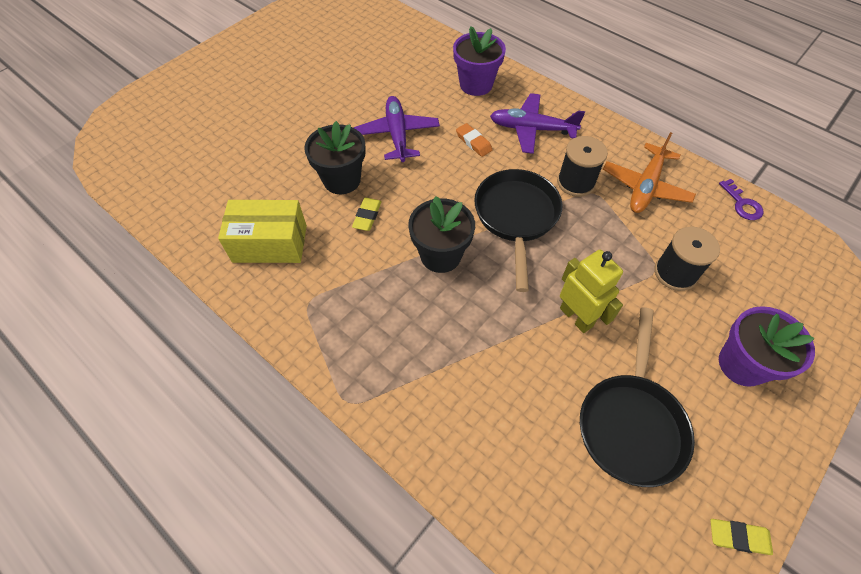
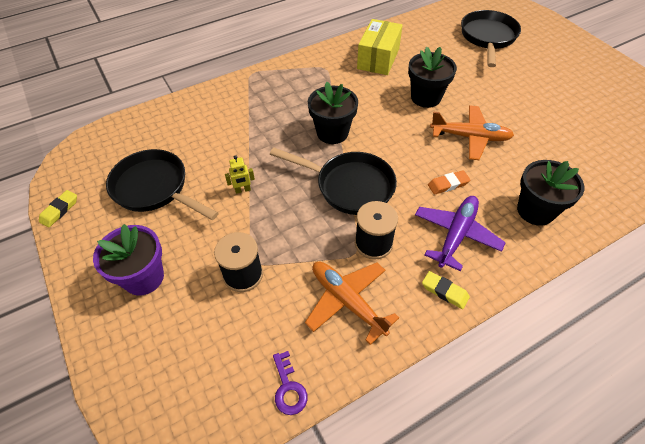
camera: 110 degrees right, 5 degrees down
(198, 139) = (488, 37): none -> black pan
(367, 216) = (384, 104): yellow eraser -> yellow eraser (444, 291)
(397, 134) = (470, 137): purple plane -> orange plane
(476, 84) = (535, 211): purple flower pot -> black flower pot
(576, 317) = (243, 190): yellow robot -> yellow robot, size x0.55
(742, 204) = (288, 388): purple key -> purple key turned 105 degrees counterclockwise

